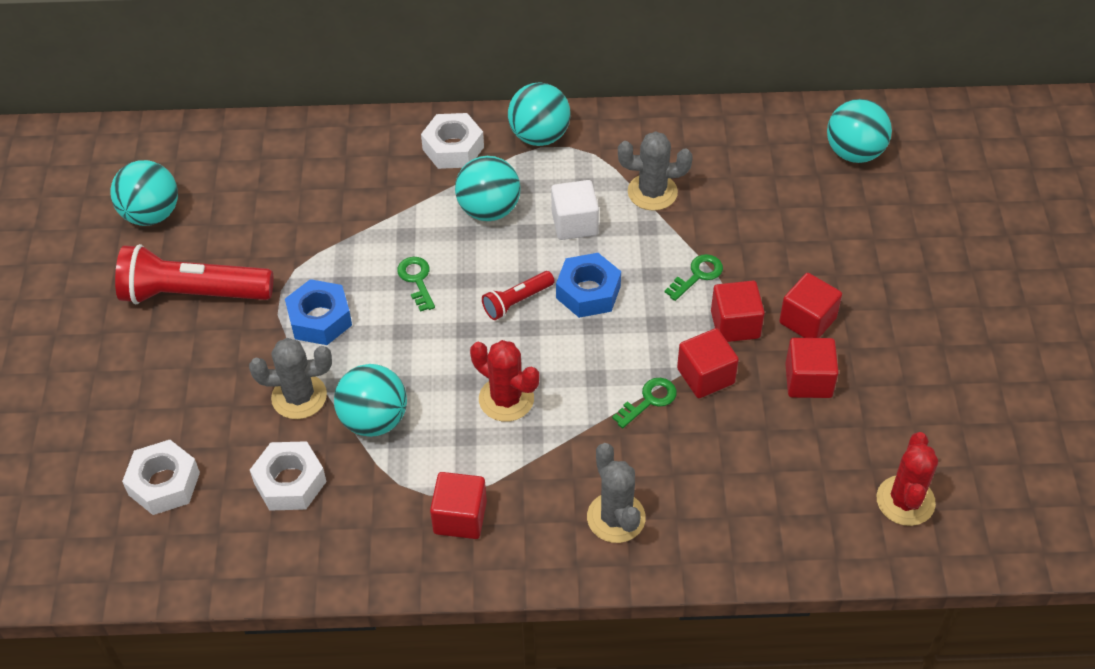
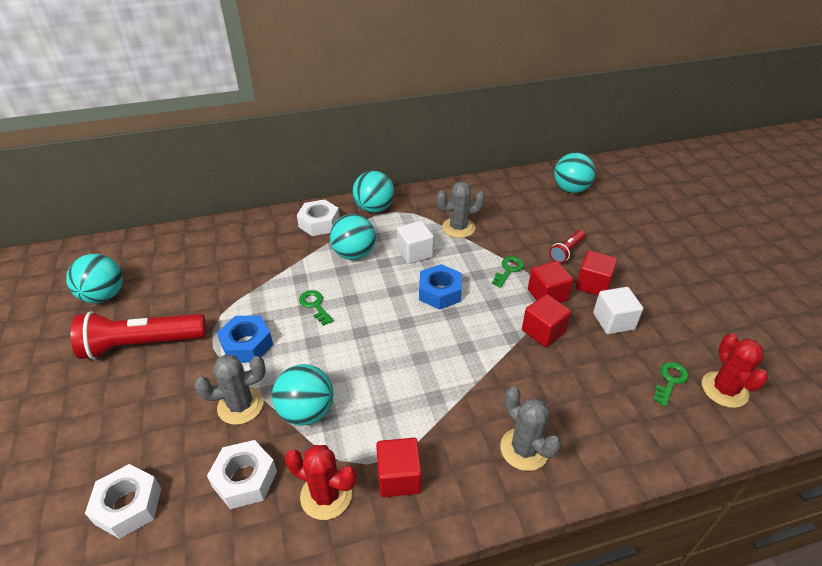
camera: 15 degrees left, 10 degrees down
(506, 399) = (406, 375): red cactus -> red cactus (326, 495)
(517, 301) = (392, 307): red flashlight -> red flashlight (566, 251)
(649, 400) = (511, 355): green key -> green key (670, 380)
(808, 380) = (613, 321): red cube -> white cube

